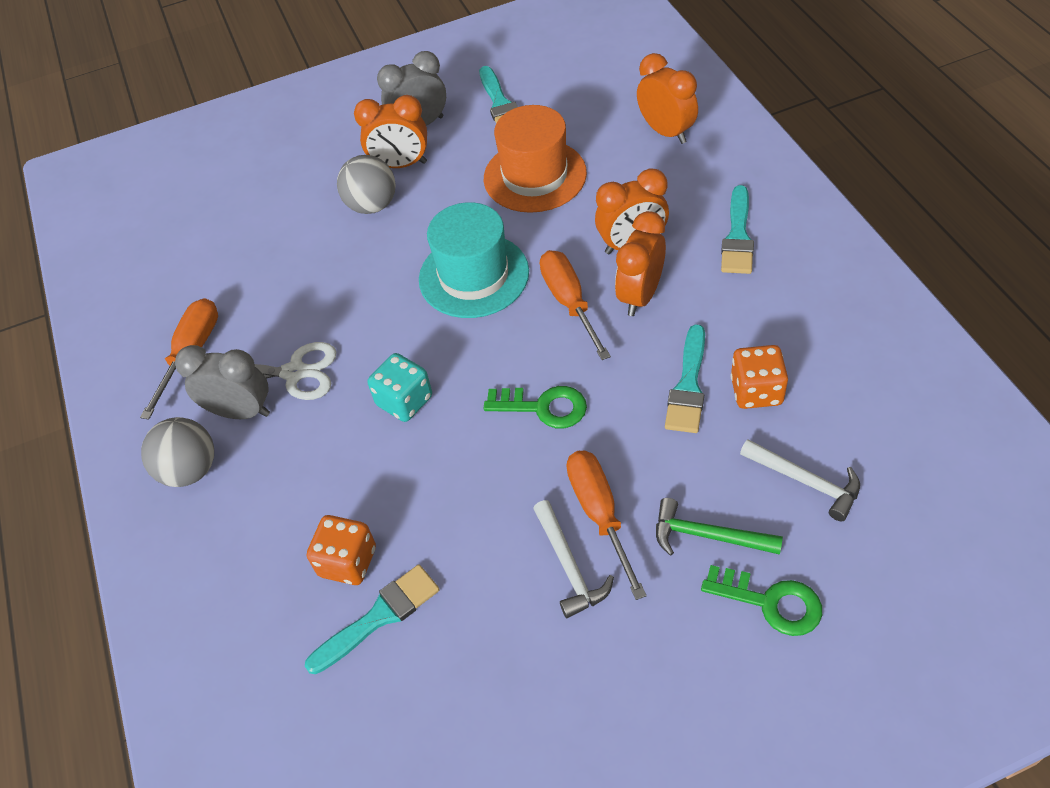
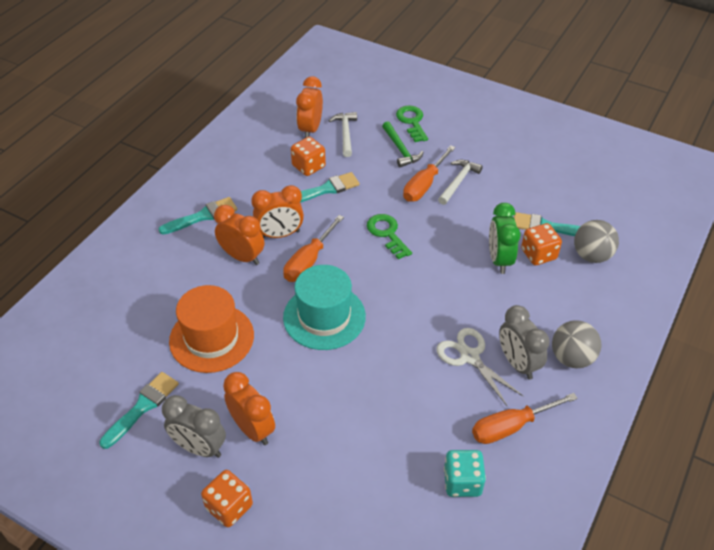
camera: 135 degrees left, 5 degrees down
(347, 124) = (229, 507): none -> orange dice
(372, 205) = (306, 417): grey ball -> grey ball (591, 255)
(385, 506) = (499, 260): none -> green clock
(404, 401) = (437, 291): turquoise dice -> turquoise dice (462, 482)
(666, 132) = (122, 291): orange clock -> orange clock (310, 129)

